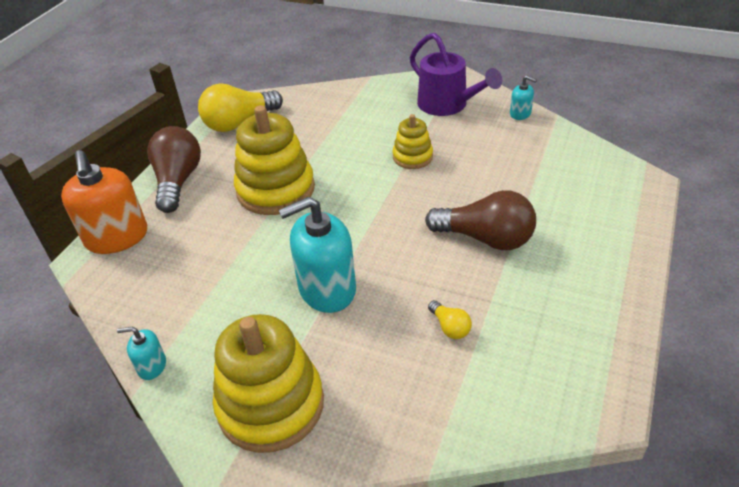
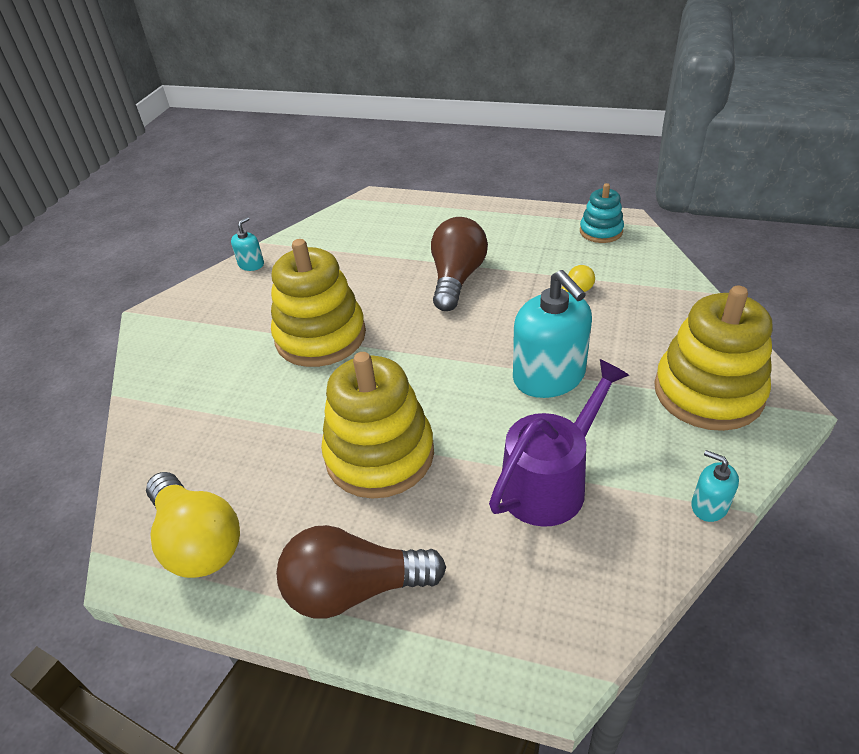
camera: 95 degrees left, 0 degrees up
(117, 237) = (498, 638): orange soap dispenser -> none
(152, 366) = (709, 506): turquoise soap dispenser -> turquoise soap dispenser turned 135 degrees clockwise
(412, 157) = (320, 336): yellow stacking toy -> yellow stacking toy, size x1.88
(448, 105) = (217, 317): purple watering can -> purple watering can (551, 481)
(579, 376) = (601, 231): none -> turquoise stacking toy

